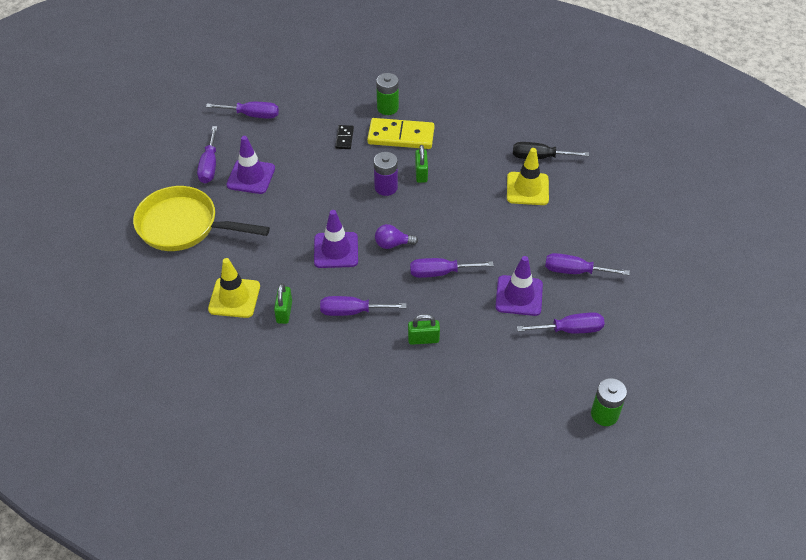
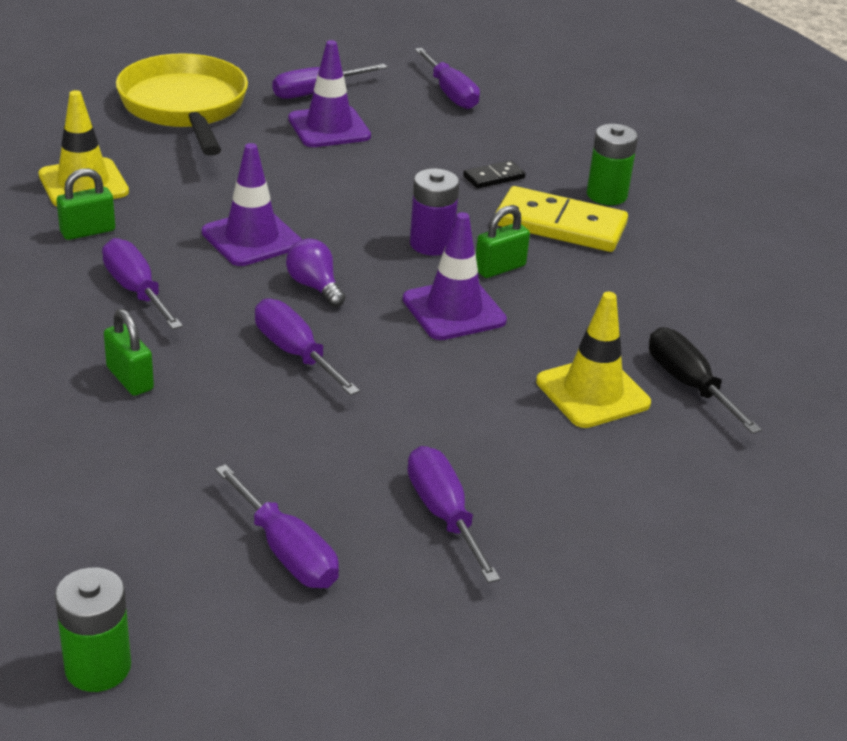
camera: 55 degrees right, 15 degrees down
(401, 136) = (560, 225): yellow domino -> yellow domino turned 45 degrees counterclockwise
(519, 296) = (318, 459): purple traffic cone -> purple traffic cone (454, 310)

